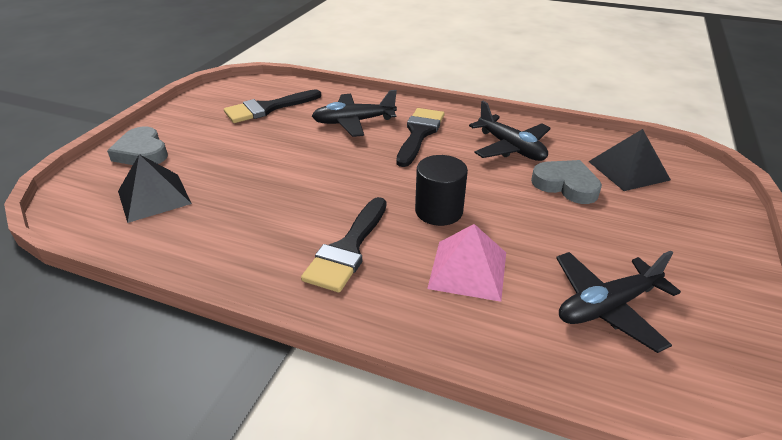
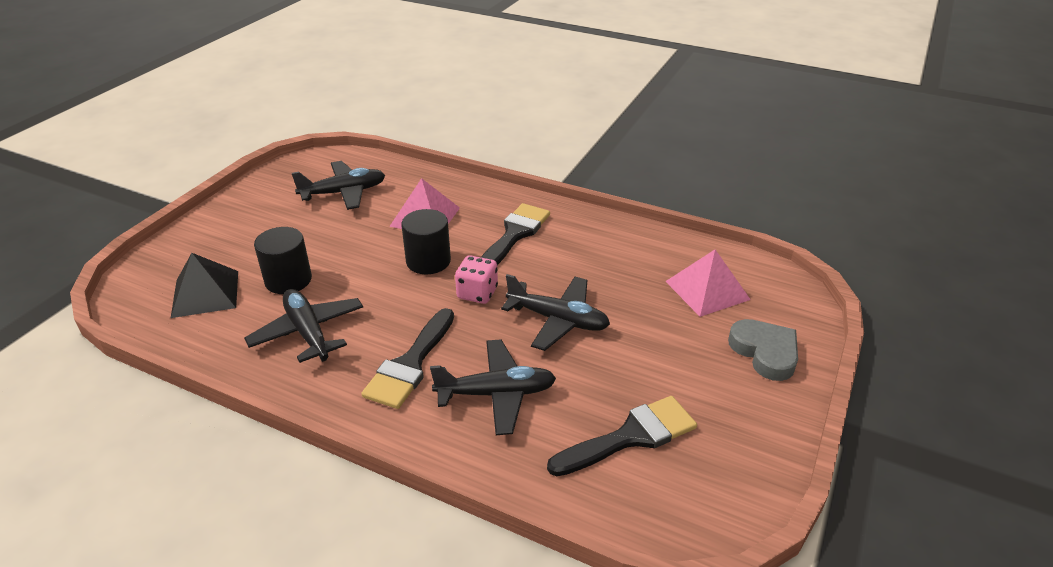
camera: 175 degrees left, 0 degrees up
(154, 197) = (707, 290): black pyramid -> pink pyramid
(305, 166) = (558, 320): none -> black plane
(380, 183) = (477, 293): none -> pink dice
(566, 185) = (288, 280): grey heart -> black cylinder

